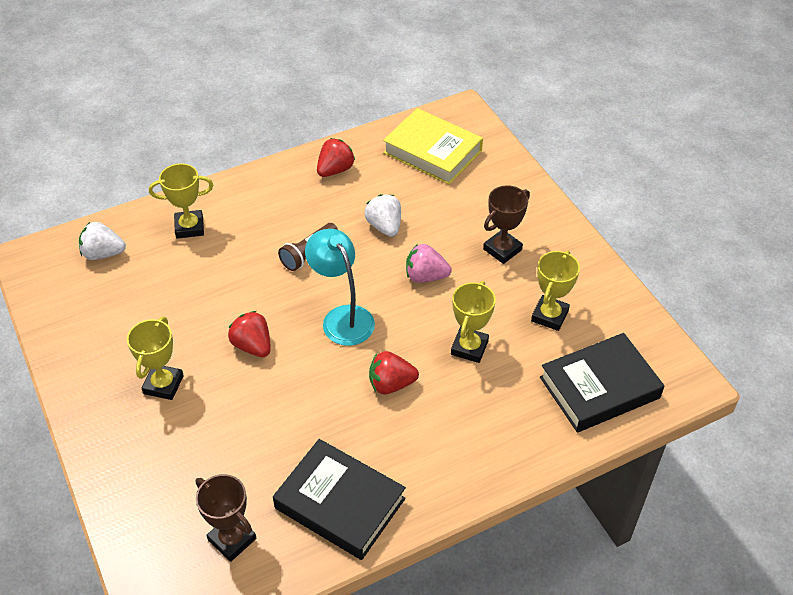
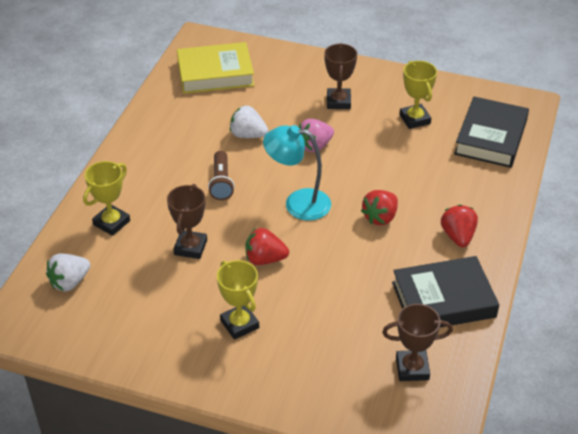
camera: 45 degrees left, 5 degrees down
(214, 291) = (190, 247): none -> brown trophy
(335, 170) = (165, 123): red strawberry -> red strawberry (458, 236)
(469, 347) = (395, 166): yellow trophy -> none

